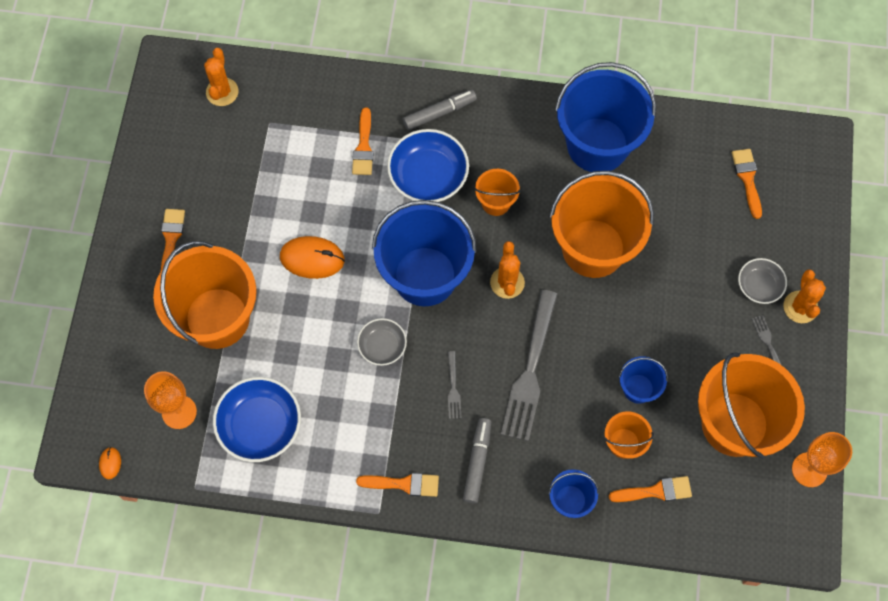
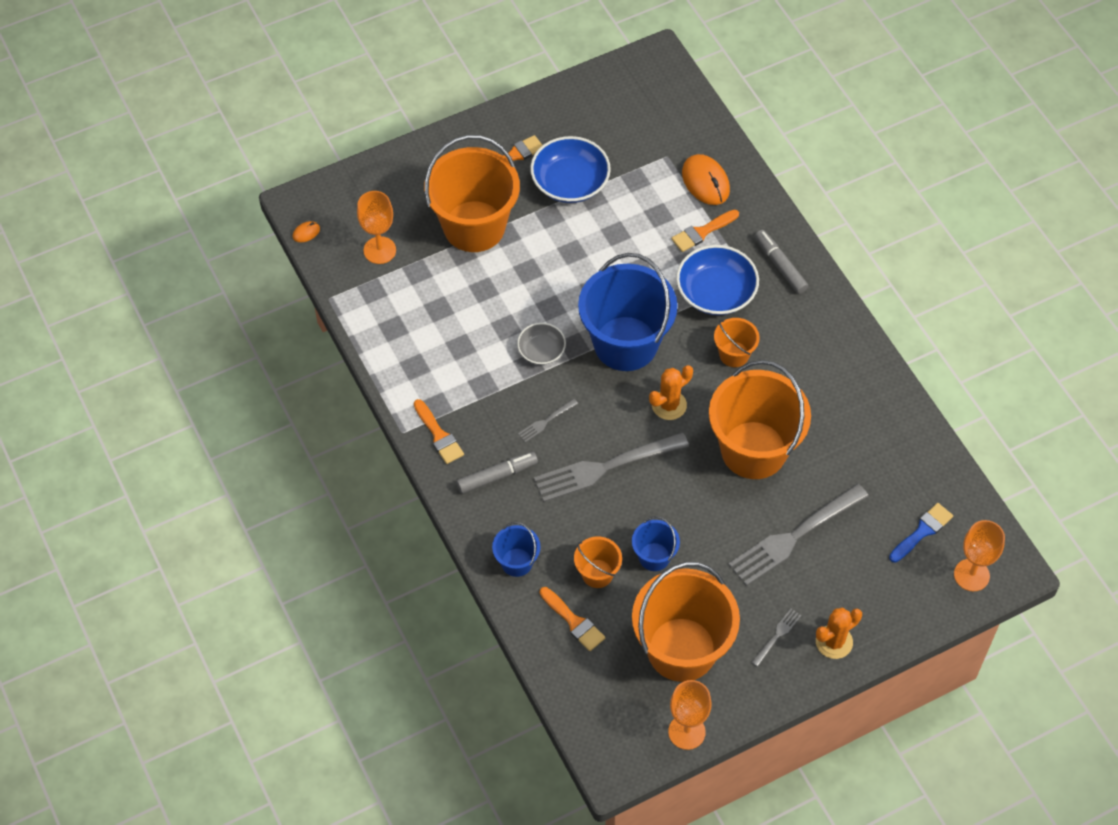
camera: 55 degrees right, 10 degrees down
(222, 92) = (665, 108): orange cactus -> none
(260, 425) = (410, 309): blue bowl -> blue bowl (570, 182)
(312, 258) = (575, 257): orange mouse -> orange mouse (705, 182)
(439, 113) = (780, 265): grey marker -> grey marker turned 150 degrees counterclockwise
(597, 145) = (853, 397): blue bucket -> none
(690, 272) = (794, 536): none -> grey fork
(747, 179) = (922, 531): orange brush -> blue brush
(759, 285) = (827, 597): grey bowl -> none
(806, 172) = (971, 575): none -> orange goblet

